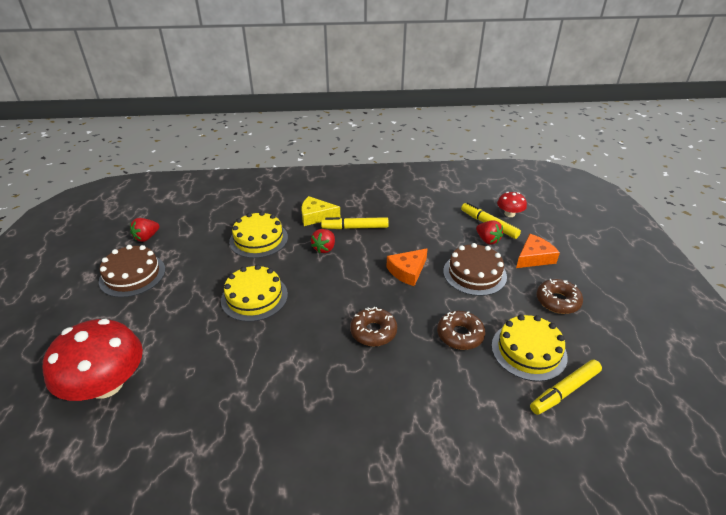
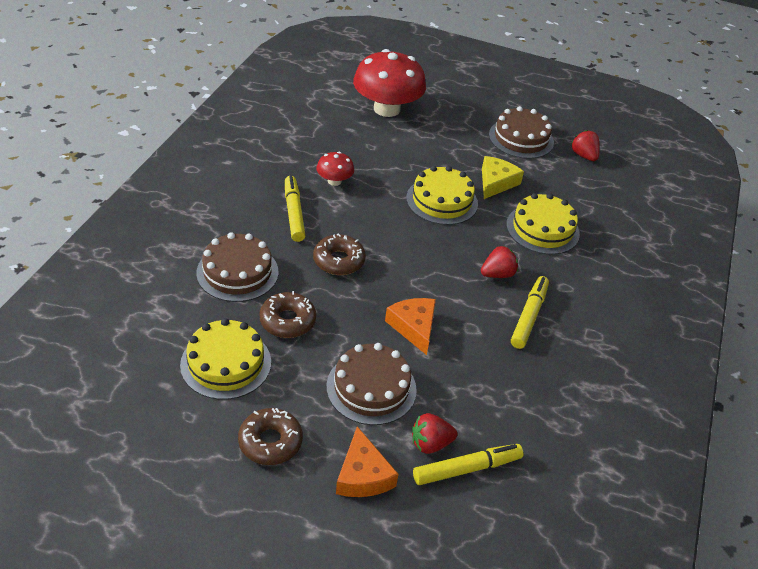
camera: 110 degrees right, 5 degrees up
(316, 216) = (572, 290): yellow cheese -> yellow cheese (496, 182)
(324, 248) = (497, 274): red strawberry -> red strawberry turned 105 degrees clockwise
(438, 391) = (237, 272): none -> brown cake
(509, 214) = (482, 516): red mushroom -> red mushroom (334, 181)
(565, 391) = (161, 359): yellow marker -> yellow marker (293, 213)

